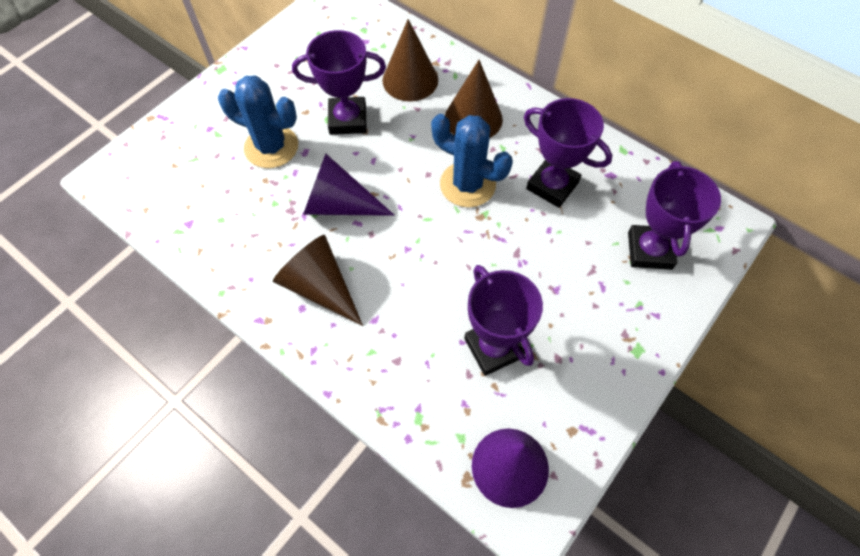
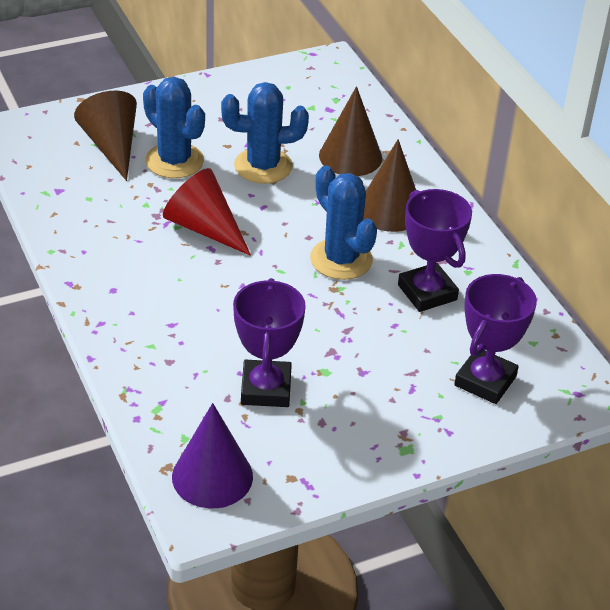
camera: 25 degrees right, 20 degrees down
(320, 286) = (140, 281): brown cone -> brown cone (112, 146)
(339, 204) = (204, 228): purple cone -> red cone
(348, 120) = (263, 166): purple trophy -> blue cactus

